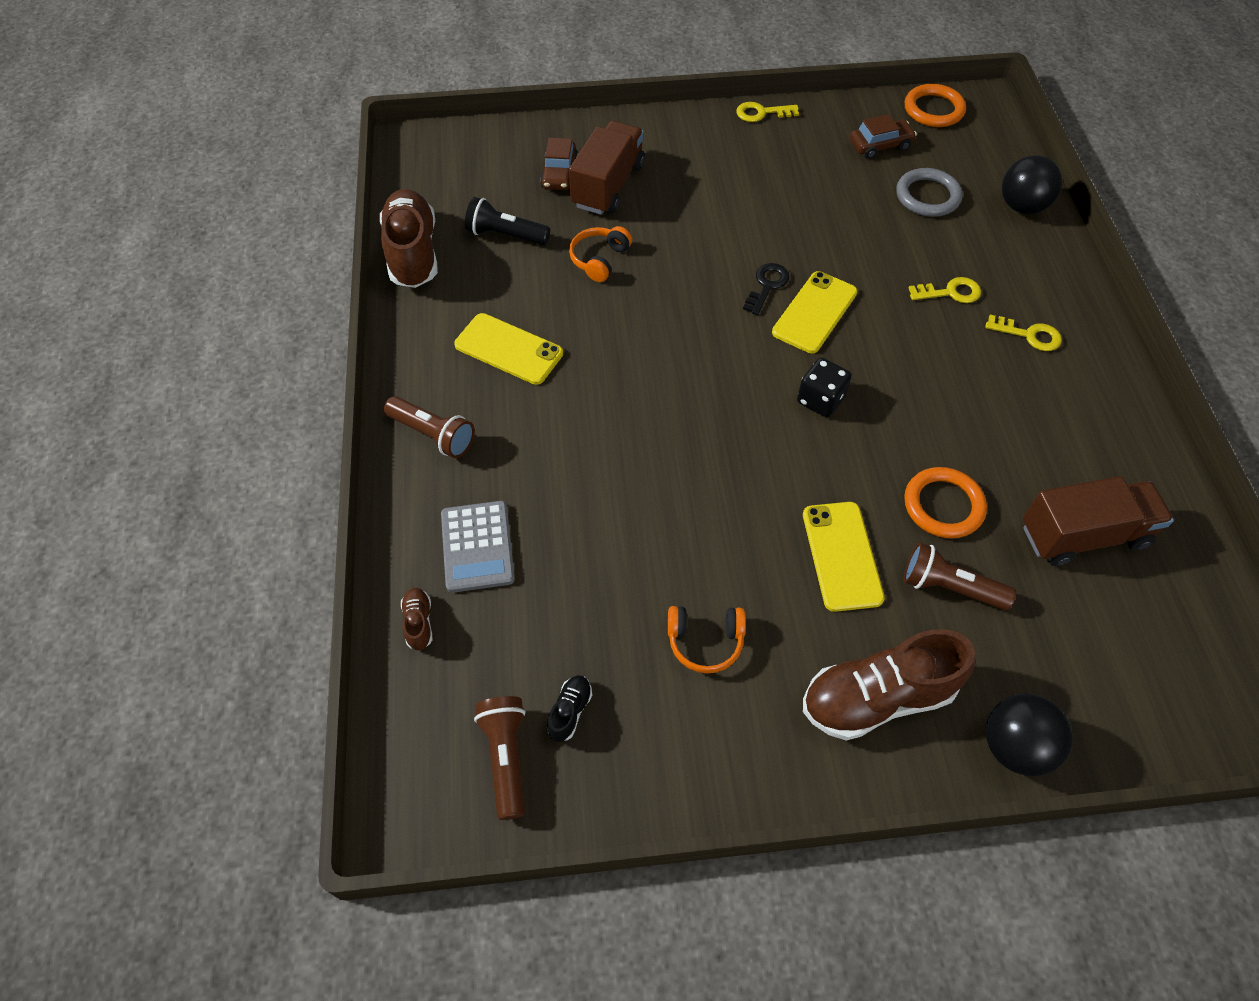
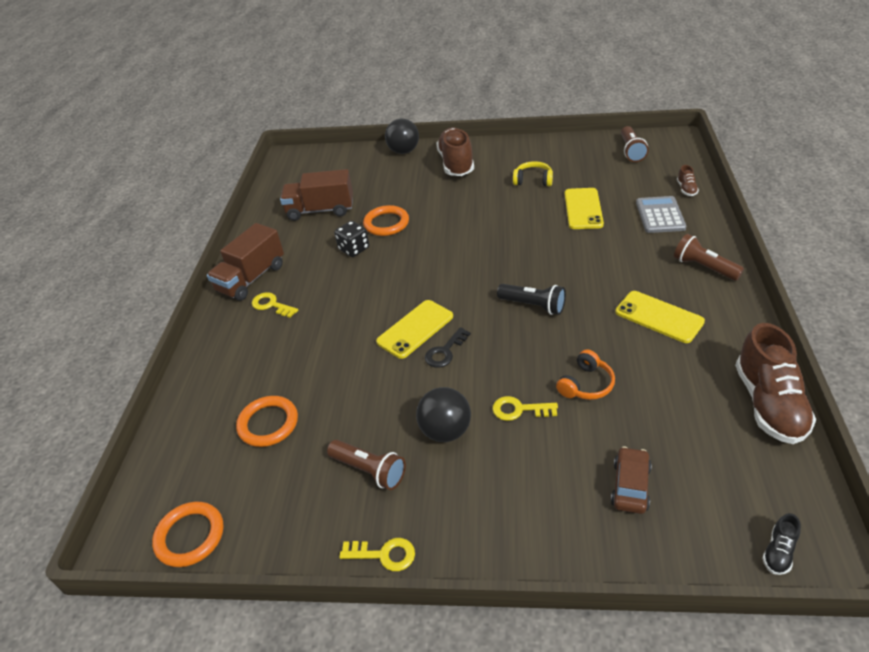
camera: 165 degrees left, 15 degrees down
(505, 235) = (679, 416): black flashlight -> black flashlight (533, 306)
(570, 711) = (602, 162): black shoe -> black shoe (778, 552)
(608, 186) = (576, 465): brown truck -> brown truck (251, 278)
(705, 641) = (533, 180): orange headphones -> yellow headphones
(820, 400) = (434, 275): black dice -> black dice (354, 249)
(841, 556) = (452, 206): yellow phone -> yellow phone (583, 209)
(877, 698) = (456, 164): brown shoe -> brown shoe turned 90 degrees counterclockwise
(880, 145) = (277, 490): brown car -> none
(927, 196) = (268, 424): grey ring -> orange ring
(949, 587) = (402, 194): brown flashlight -> brown flashlight (369, 471)
(950, 292) = (305, 337): yellow key -> yellow key (519, 410)
(1021, 206) = (195, 406): black ball -> black ball (445, 431)

